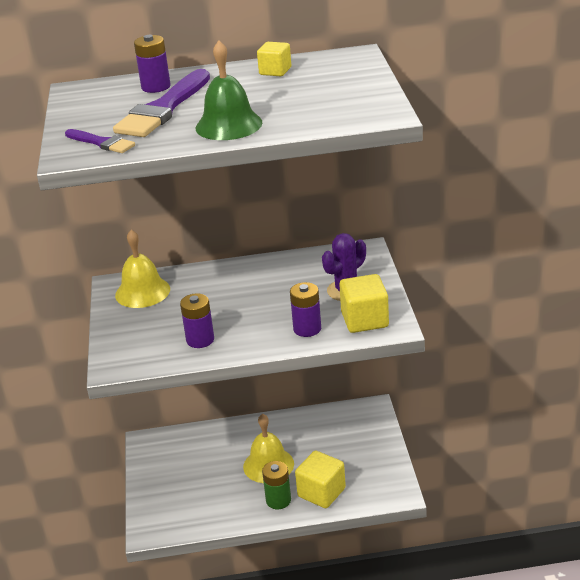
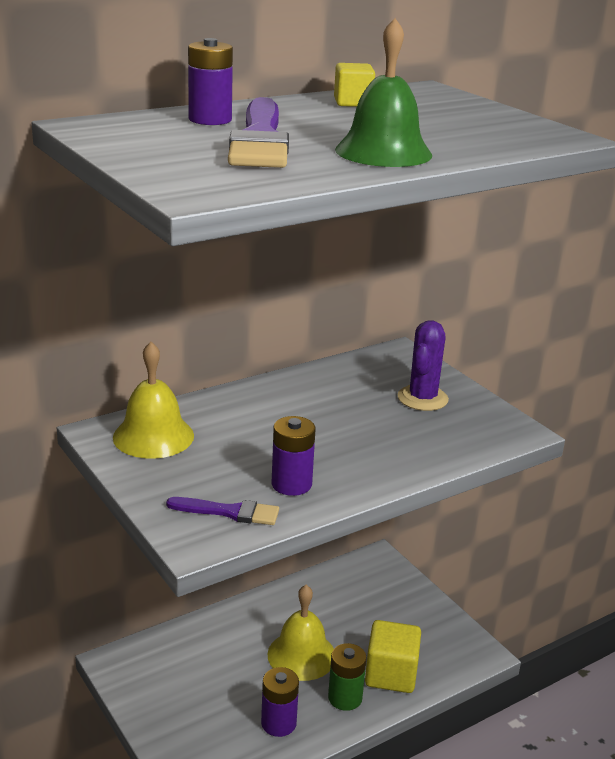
camera: 30 degrees left, 5 degrees down
(101, 143) = (224, 177): purple brush -> purple brush (229, 512)
(307, 329) = (419, 448): purple battery -> purple battery (278, 723)
(364, 320) = (477, 428): yellow cube -> none

